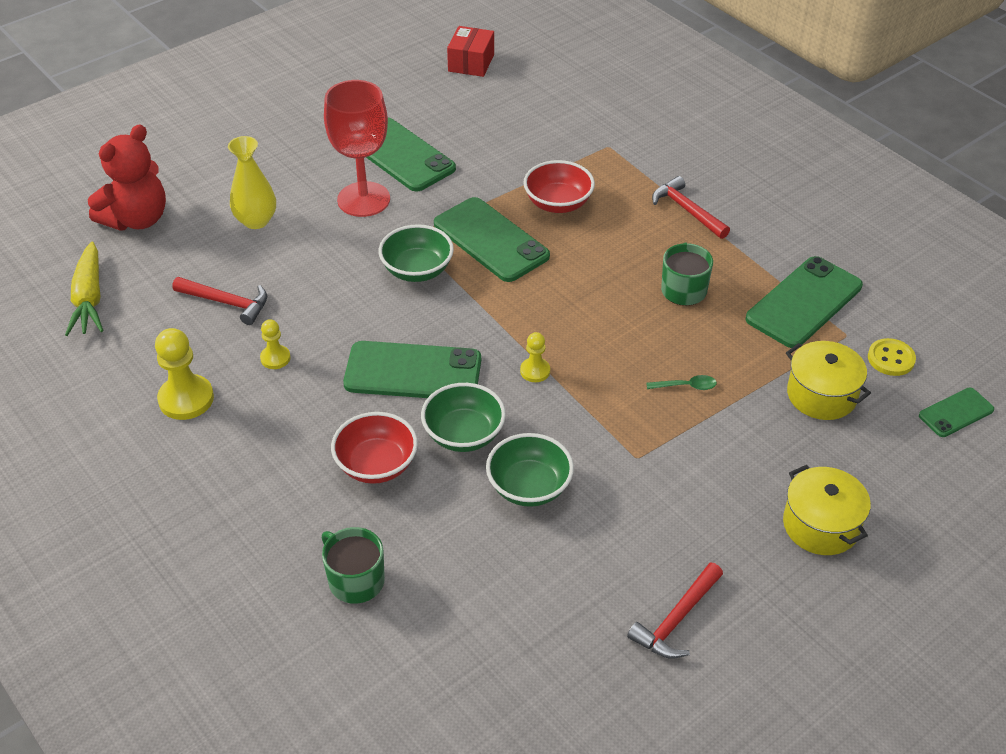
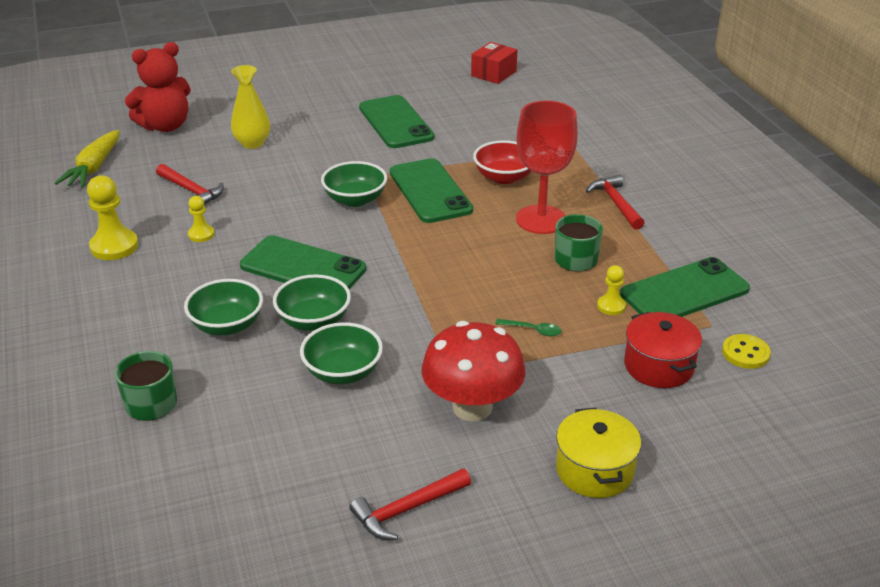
camera: 20 degrees right, 10 degrees down
(363, 199) = (345, 145): red goblet -> red goblet (541, 219)
(376, 465) = (227, 325): red bowl -> green bowl
(535, 371) = (405, 289): yellow pawn -> yellow pawn (611, 306)
(676, 490) = (472, 407): none -> red mushroom
(821, 395) = (658, 366): yellow pot -> red pot
(956, 413) = (788, 411): green phone -> none

